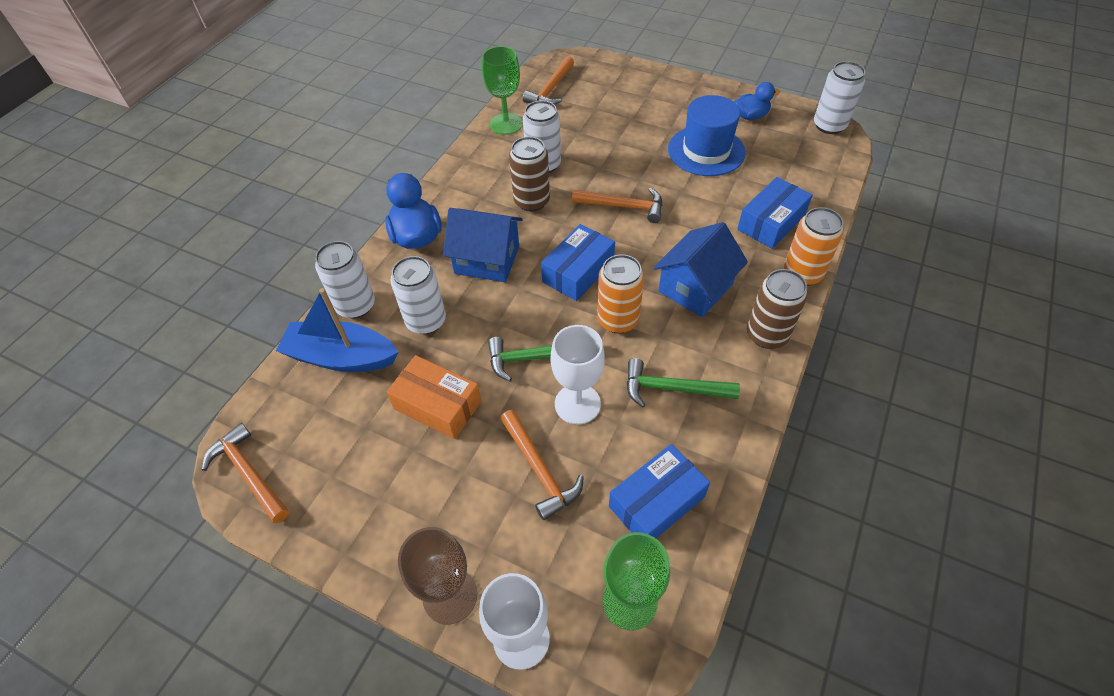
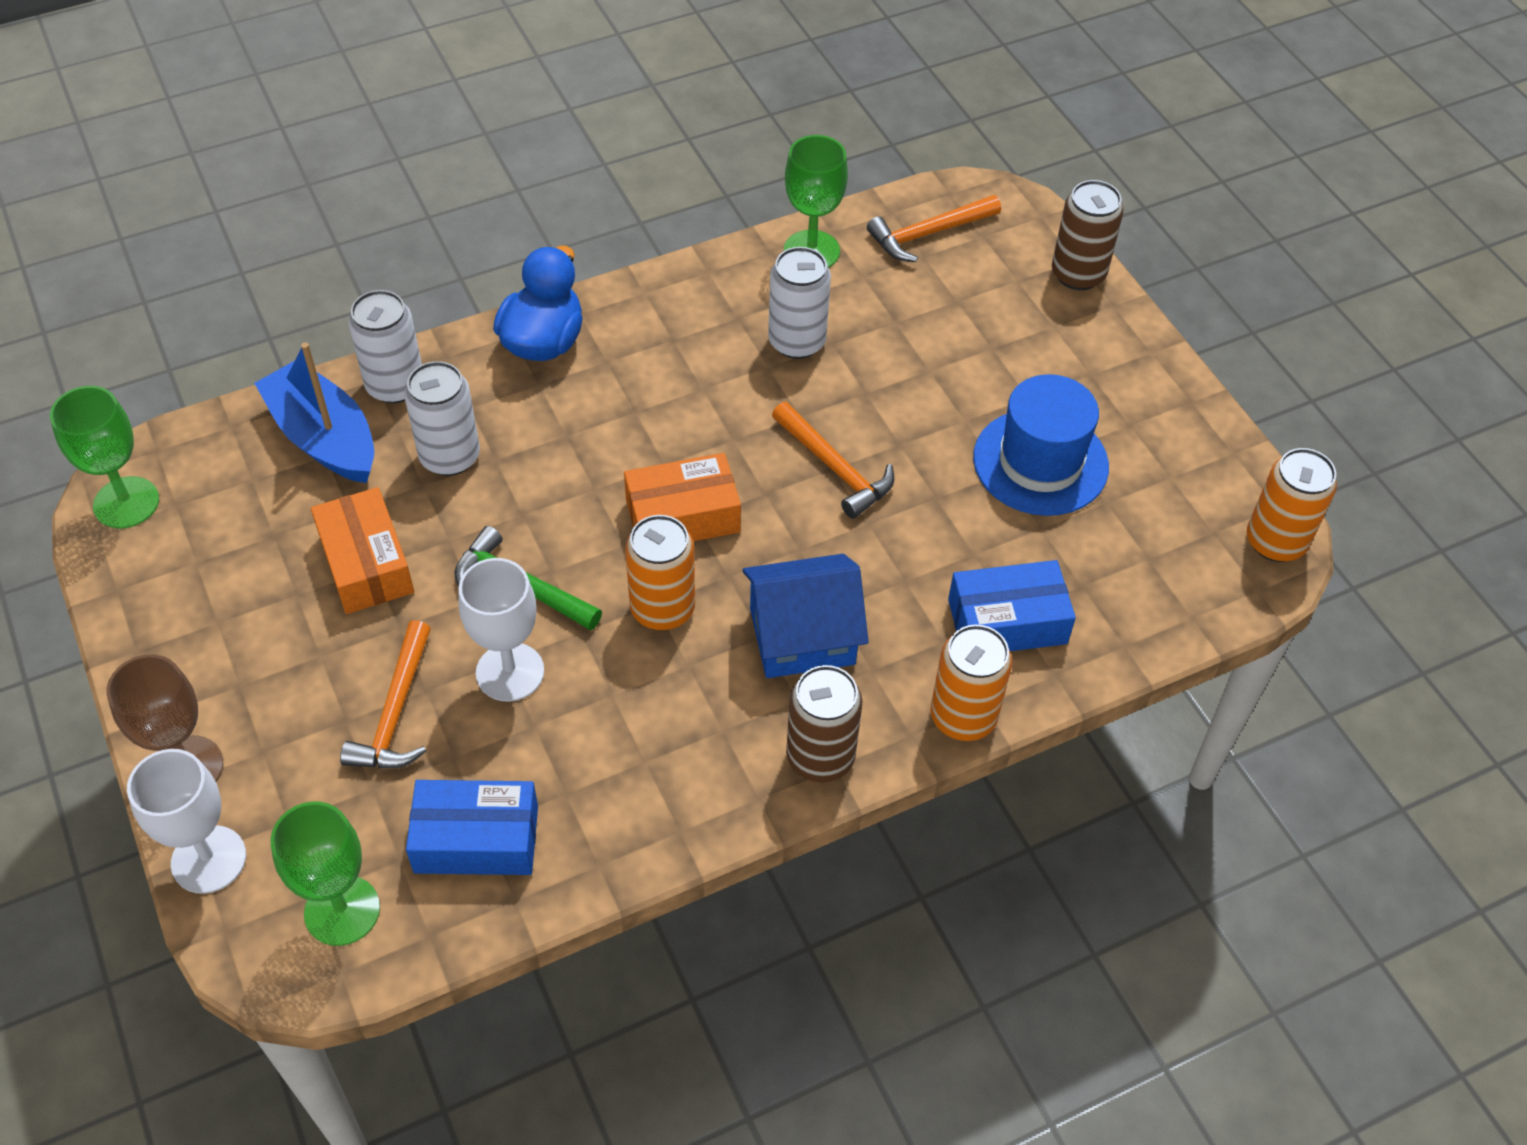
camera: 35 degrees right, 0 degrees up
(249, 473) = (126, 503): orange hammer -> green goblet
(487, 259) = (593, 426): blue house -> none
(532, 201) = (727, 384): brown can -> brown can (1078, 274)
(578, 271) = (683, 516): blue box -> orange box
(672, 388) = (633, 734): green hammer -> none
(750, 116) = (1171, 451): blue duck -> none
(829, 125) = (1275, 542): white can -> orange can

